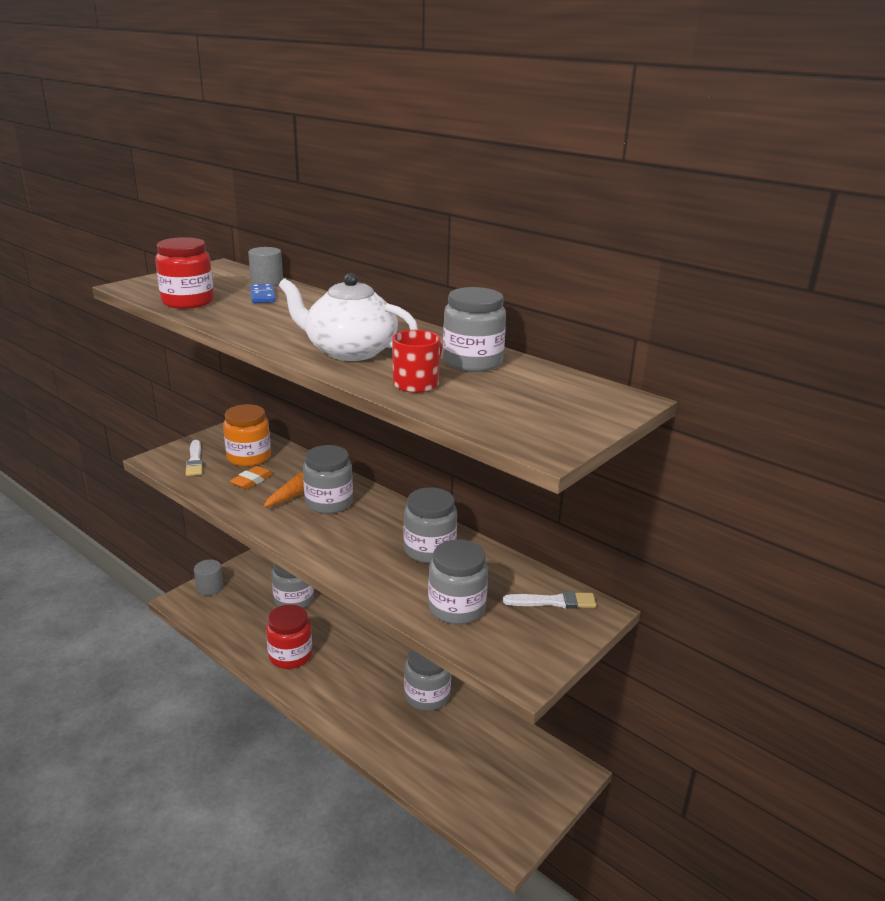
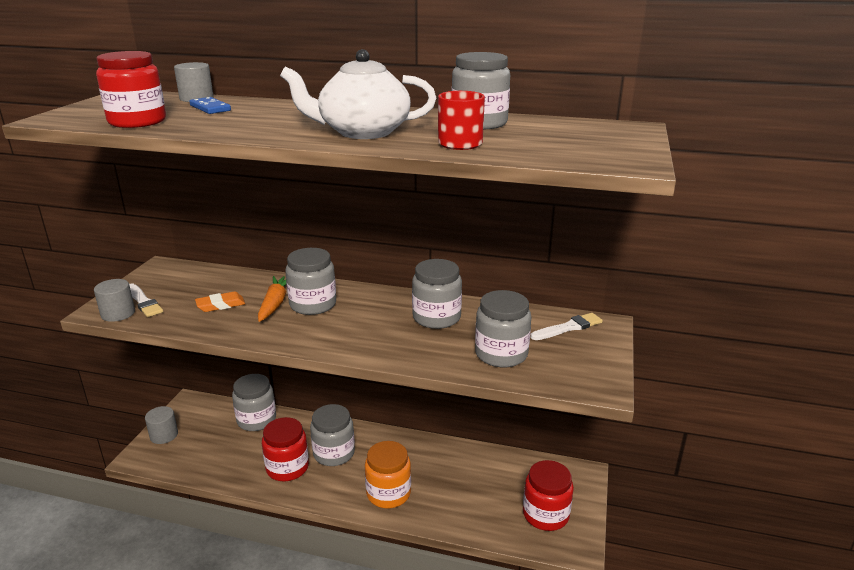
camera: 25 degrees left, 0 degrees up
(168, 466) = (118, 313): none -> grey cylinder
(249, 457) = (198, 286): orange jar -> orange jar (388, 493)
(252, 481) = (220, 305): orange eraser -> orange eraser turned 60 degrees clockwise
(427, 695) = (431, 458): grey jar -> grey jar (334, 453)
(501, 798) = (545, 514): none -> red jar

